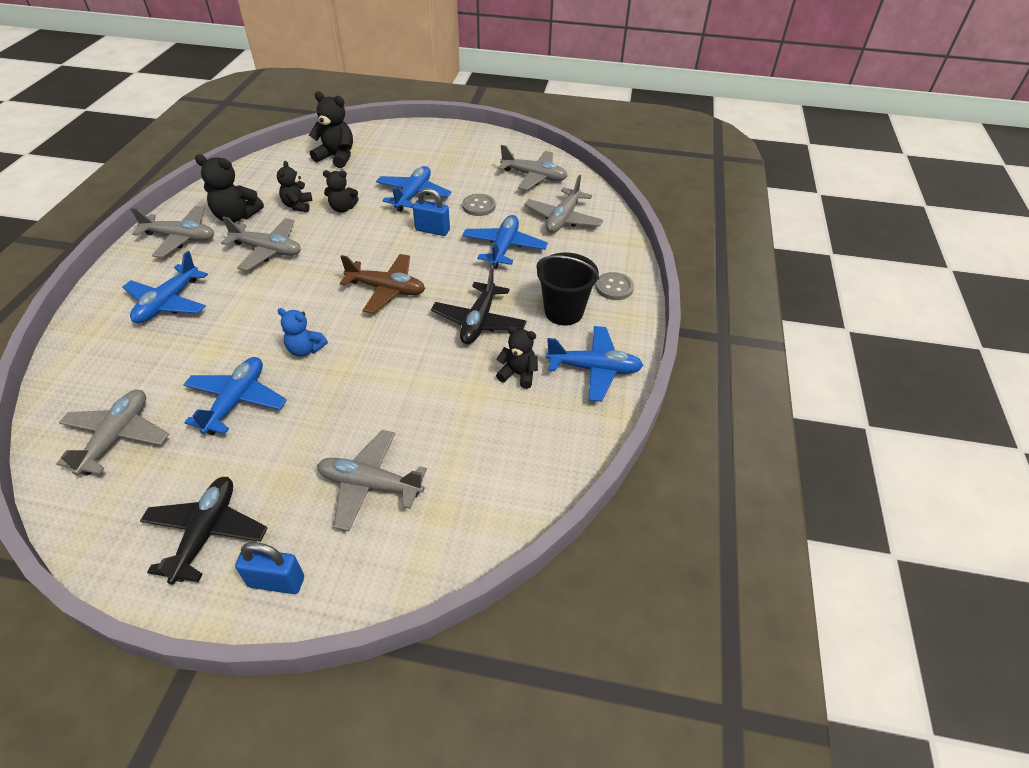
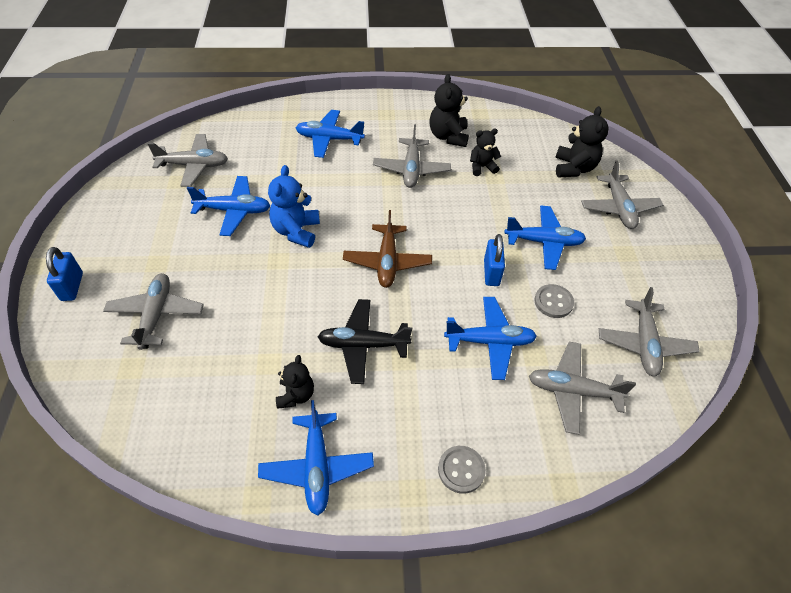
camera: 75 degrees right, 5 degrees up
(181, 238) = (407, 117): grey plane -> grey plane (618, 208)
(207, 533) = (114, 237): black plane -> none
(305, 349) = (296, 231): blue teddy bear -> blue teddy bear, size x1.52
(343, 208) = (493, 197): black teddy bear -> none
(563, 312) = (400, 421): black bucket -> none

